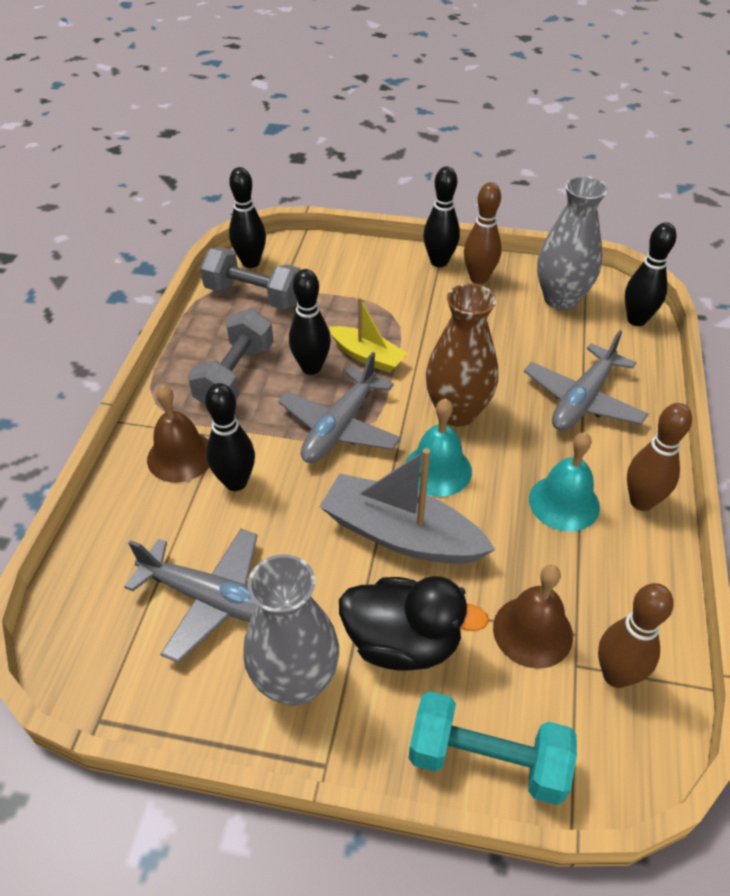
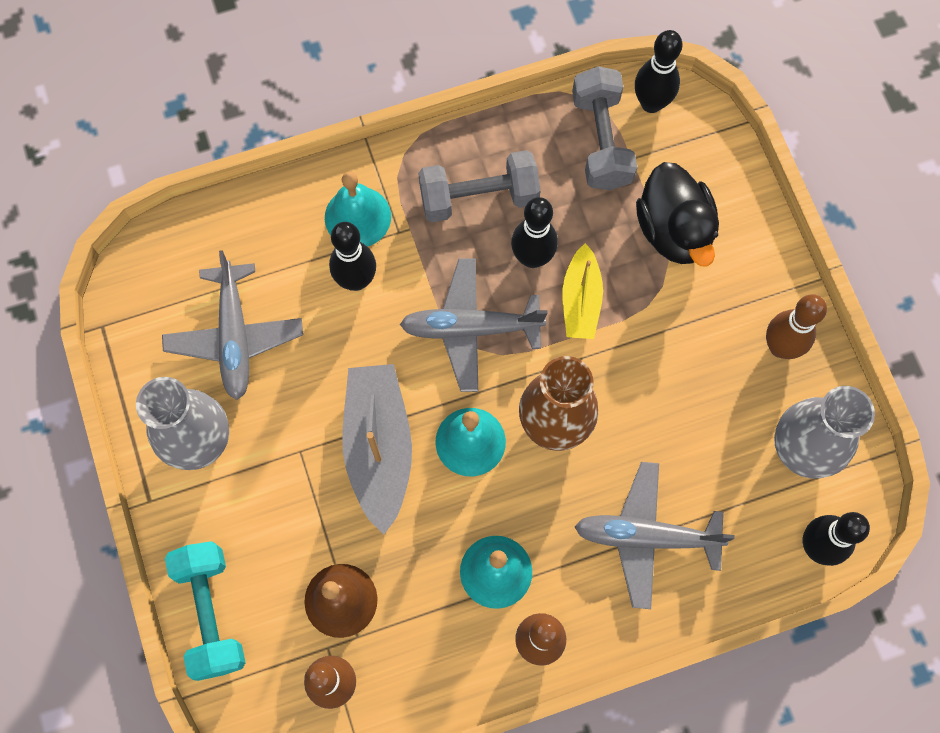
camera: 60 degrees right, 25 degrees up
(180, 456) = (357, 217): brown bell -> turquoise bell
(403, 642) = (275, 503): black duck -> black duck (674, 230)
(439, 262) = (782, 291): black bowling pin -> none

